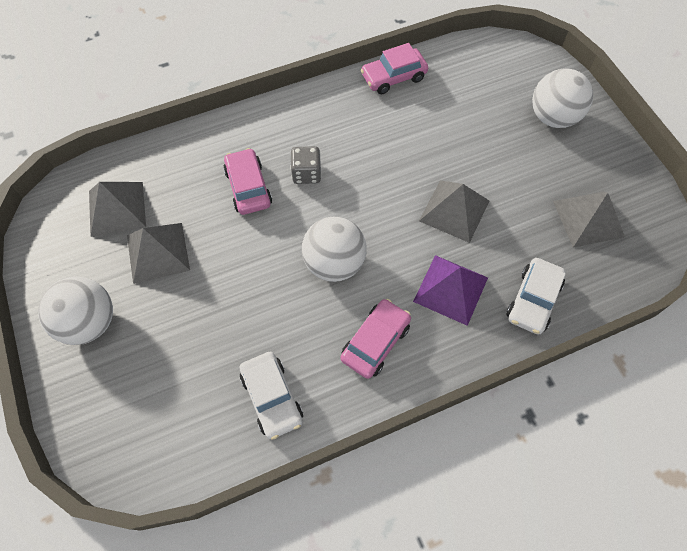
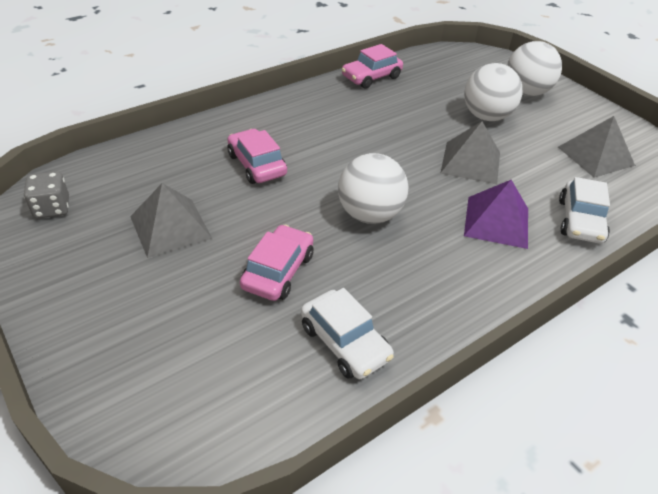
camera: 15 degrees left, 20 degrees down
(89, 322) = (100, 300): white ball -> white ball (486, 116)
(117, 208) = (114, 195): grey pyramid -> none
(306, 174) = (314, 149): grey dice -> grey dice (52, 208)
(375, 342) = (440, 275): pink car -> pink car (278, 271)

